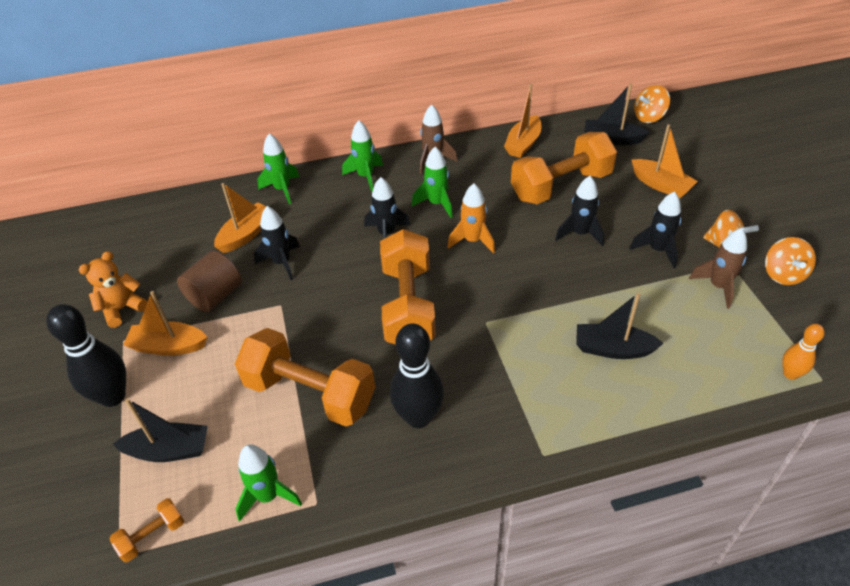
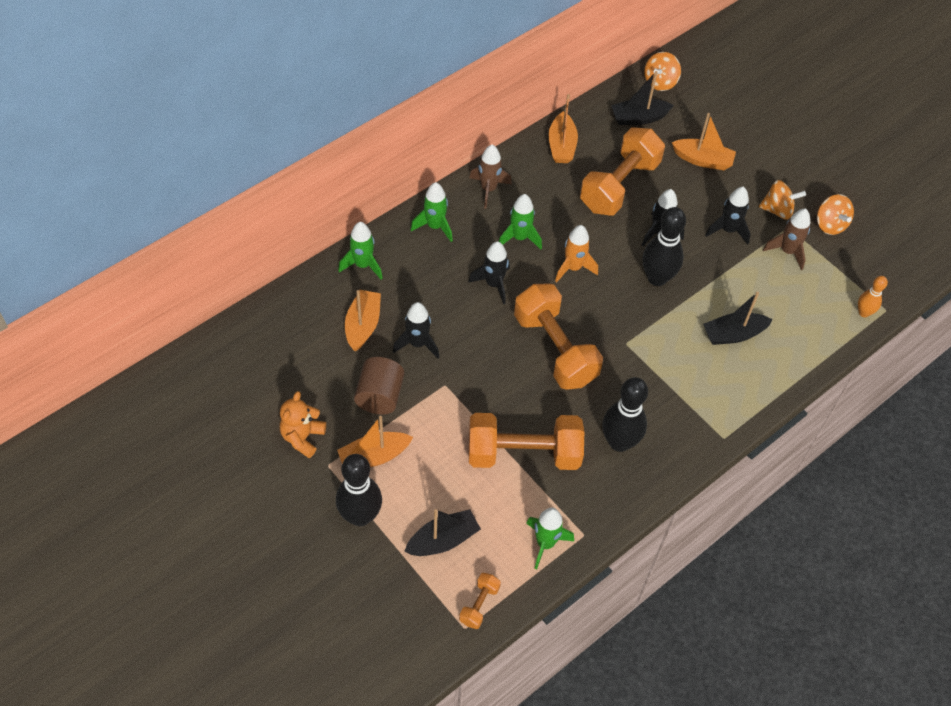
camera: 30 degrees left, 10 degrees up
(554, 272) = (657, 278): none -> black bowling pin

